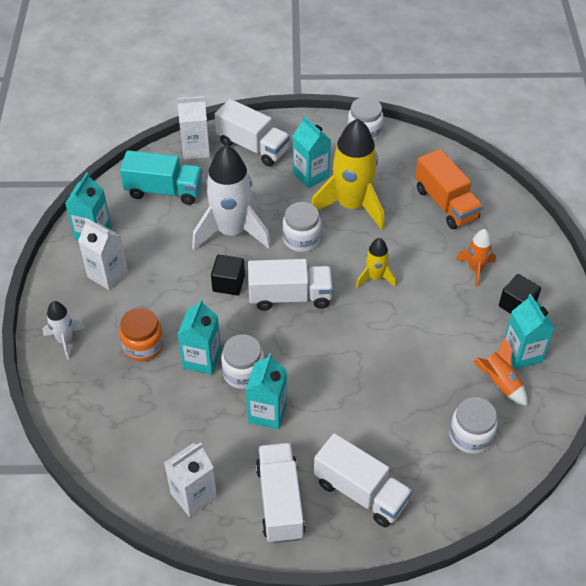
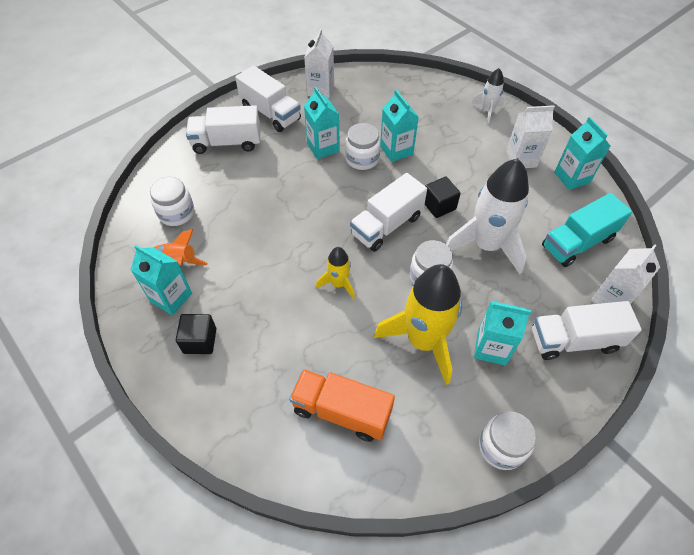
camera: 140 degrees right, 5 degrees up
(143, 346) = (440, 135): orange jar -> none
(475, 269) = (260, 353): orange rocket -> none

